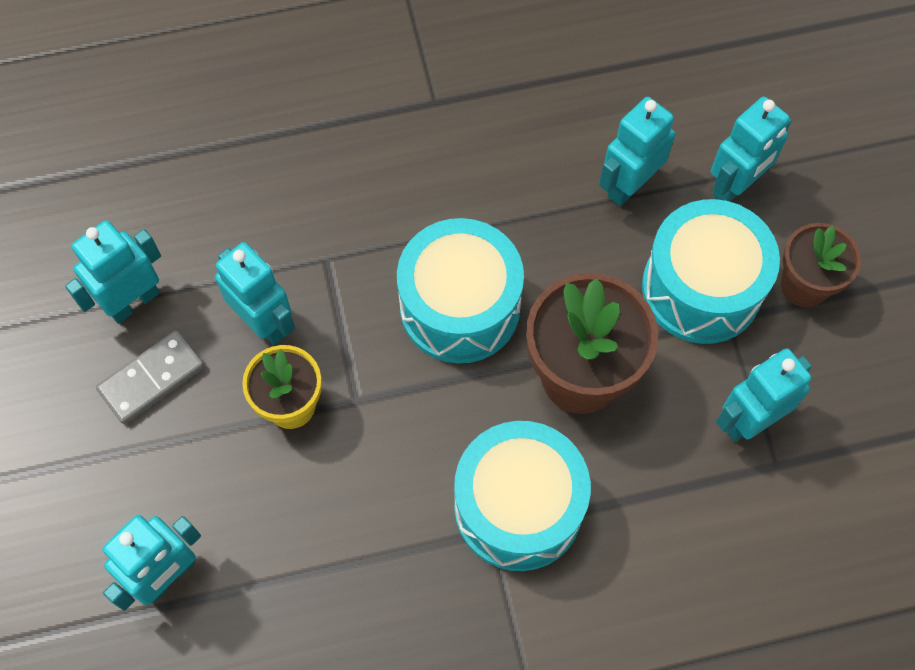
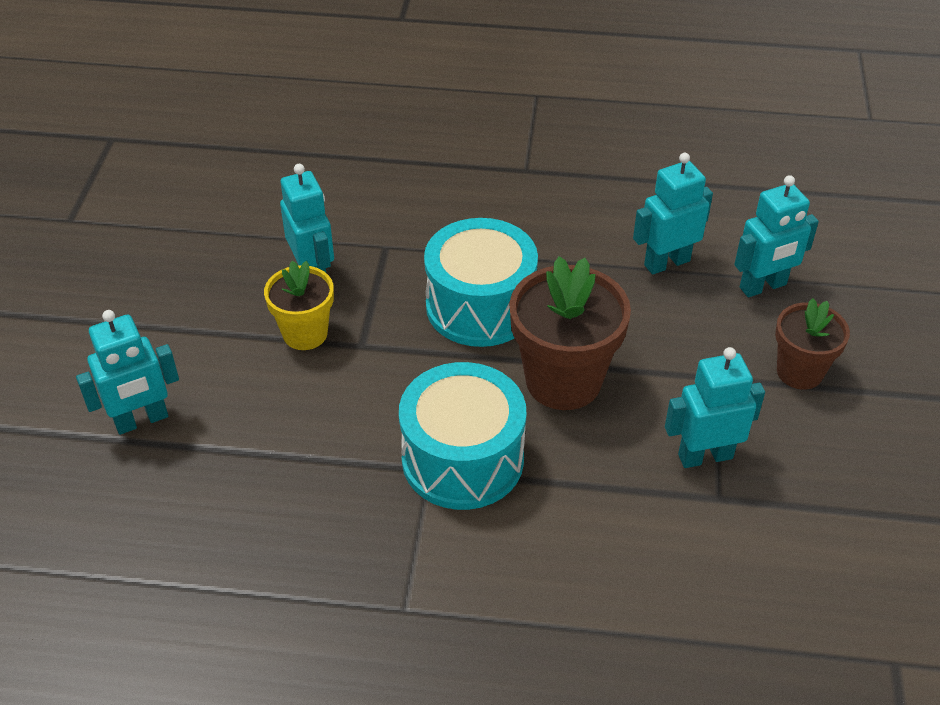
camera: 20 degrees right, 20 degrees down
(133, 302) = (218, 234): turquoise robot -> none
(152, 379) = (204, 286): grey domino -> none
(701, 288) = (701, 349): turquoise drum -> none

